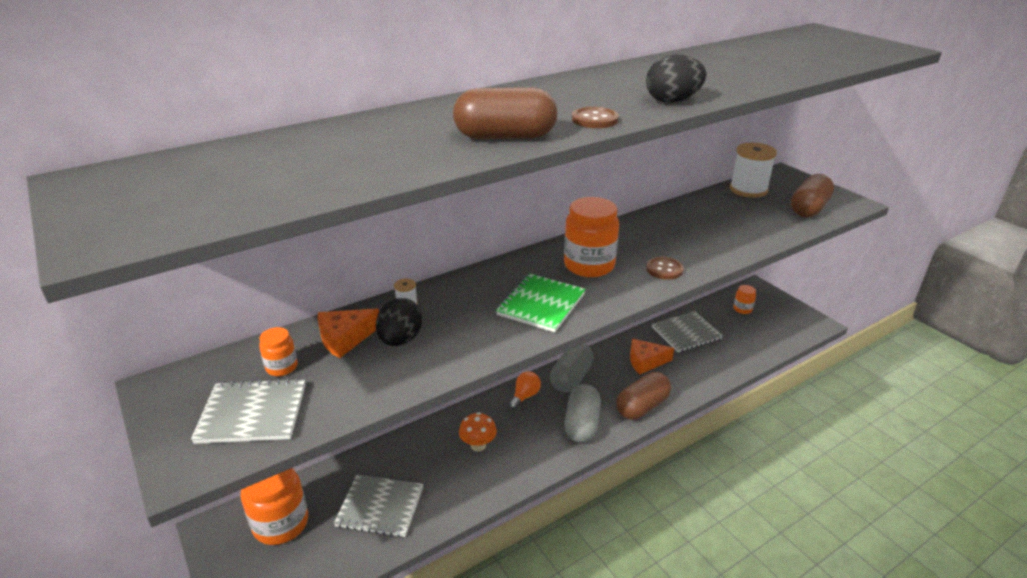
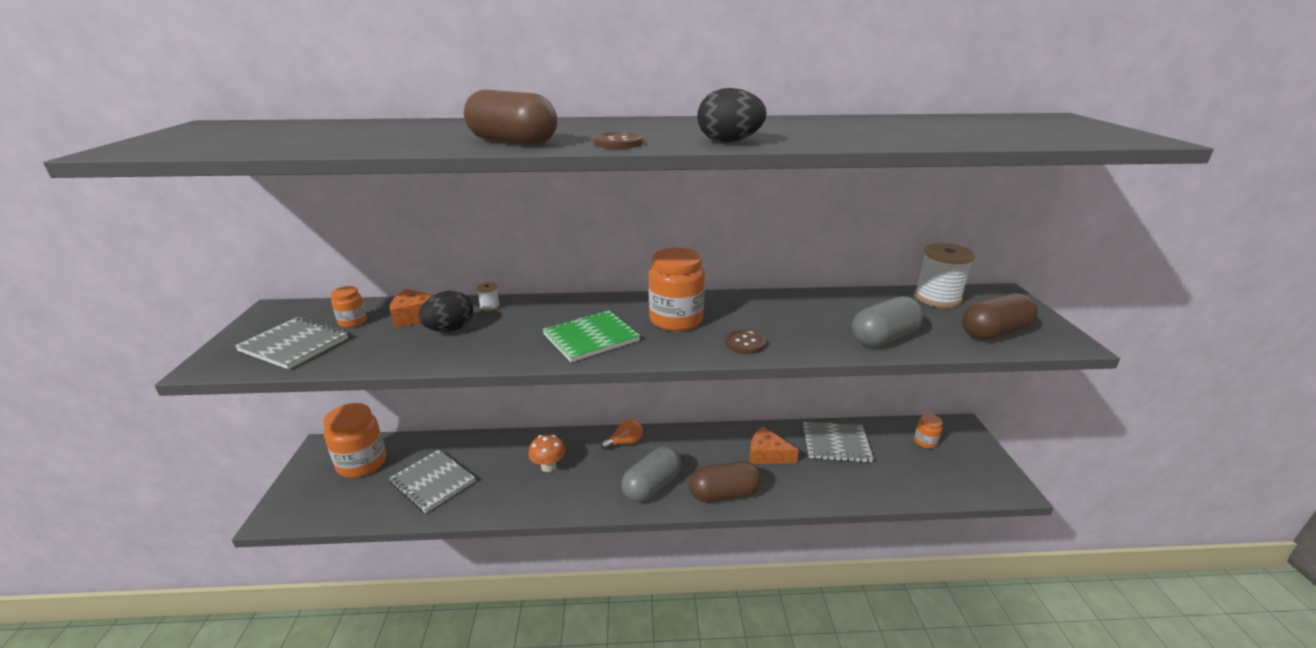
camera: 30 degrees right, 5 degrees down
(571, 378) = (681, 442): grey capsule -> grey capsule (884, 338)

